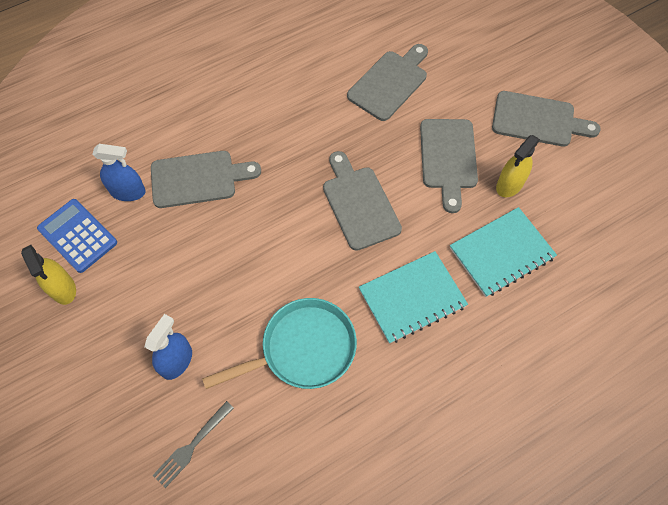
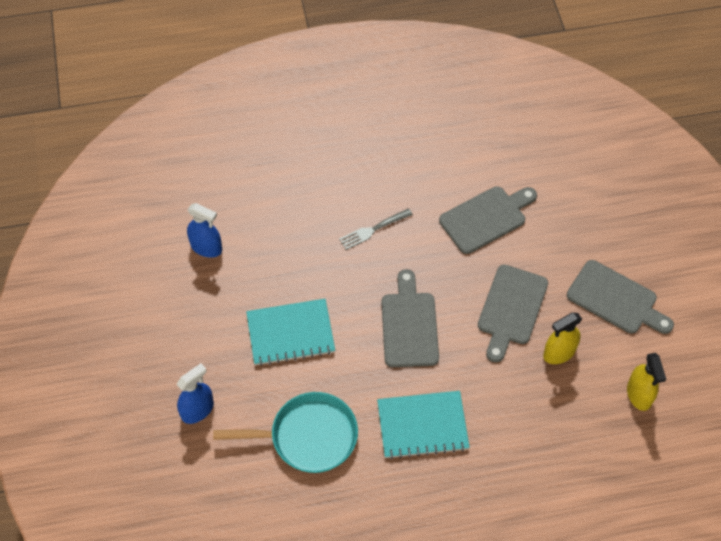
camera: 20 degrees right, 5 degrees down
(63, 288) = (123, 316): yellow spray bottle -> yellow spray bottle (639, 394)
(78, 236) = (150, 273): blue calculator -> none
(192, 445) = (186, 483): grey fork -> grey fork (373, 229)
(198, 179) = (272, 255): grey cutting board -> none
(501, 253) = (522, 413): turquoise notebook -> turquoise notebook (290, 333)

